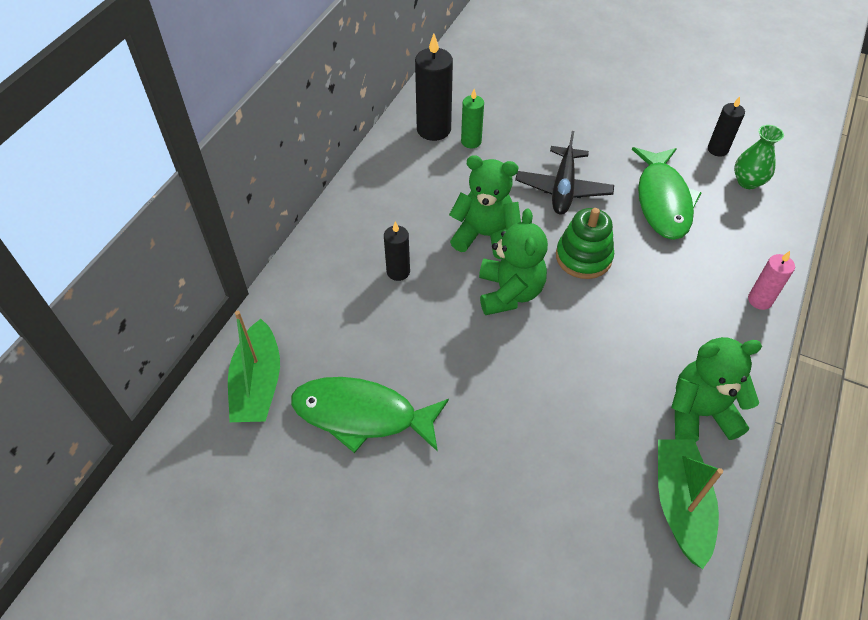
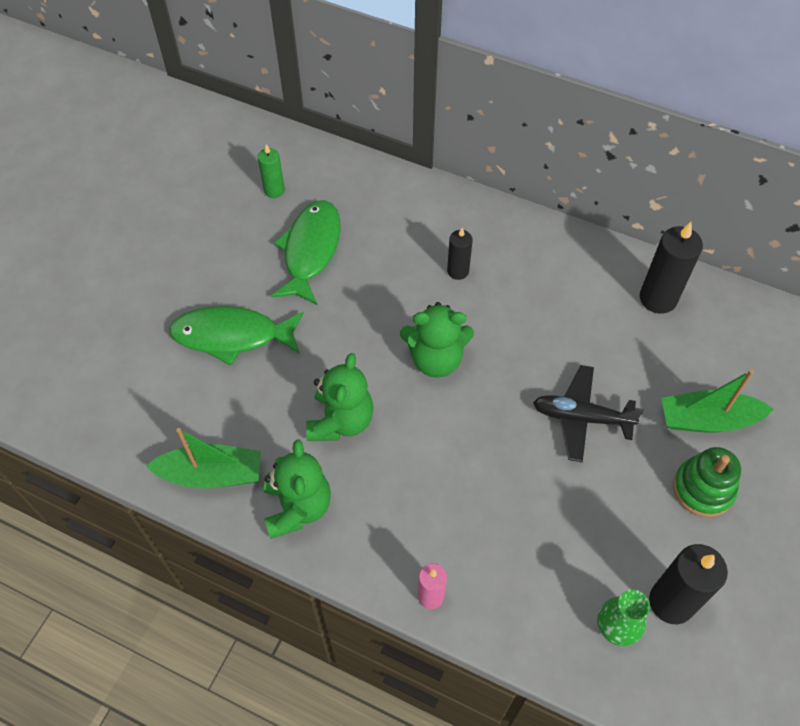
camera: 90 degrees right, 5 degrees up
(258, 384) = (342, 184): green boat -> green boat (707, 420)
(471, 141) = (644, 333): green candle -> green candle (274, 190)
(485, 235) = (507, 341): green teddy bear -> green teddy bear (341, 421)
(583, 257) = (483, 428): green stacking toy -> green stacking toy (703, 489)
(663, 201) = (572, 520): green fish -> green fish (232, 336)
(717, 149) = (671, 602): black candle -> black candle, size x1.70

